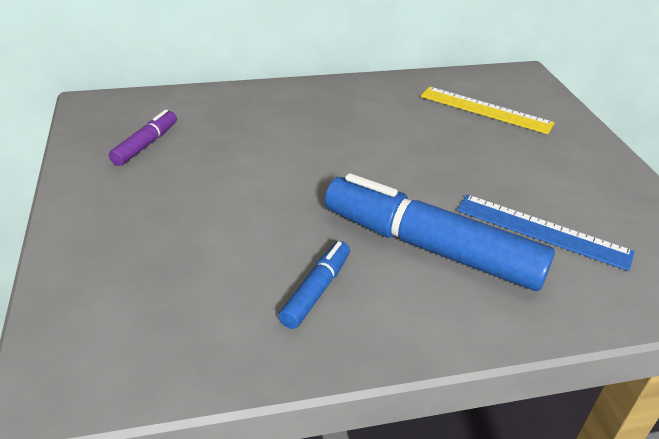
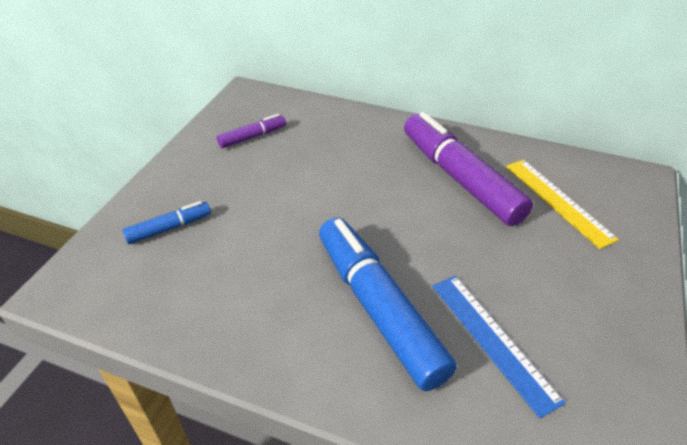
camera: 35 degrees right, 5 degrees up
(316, 290) = (261, 301): blue marker -> blue marker (169, 228)
(392, 117) = (460, 178): none -> purple marker

